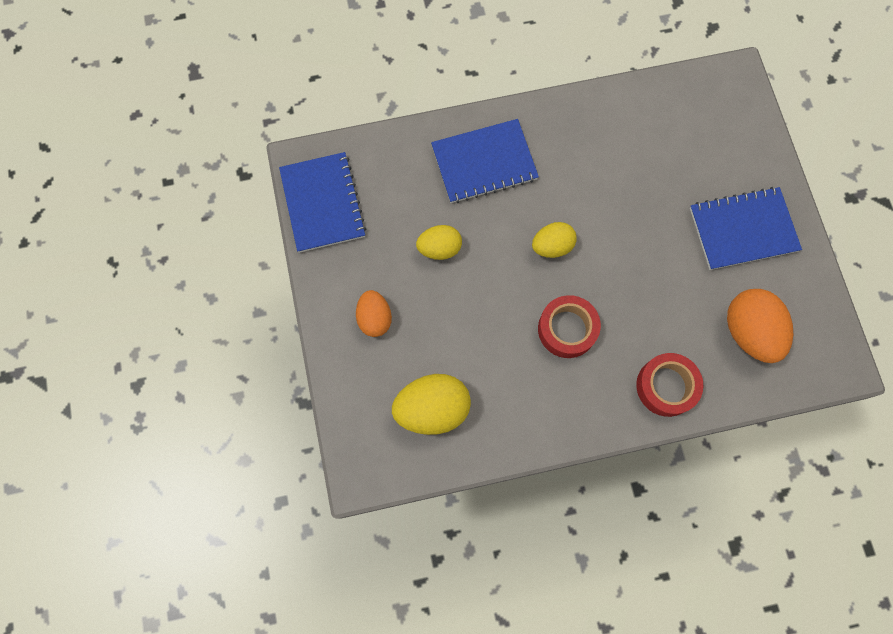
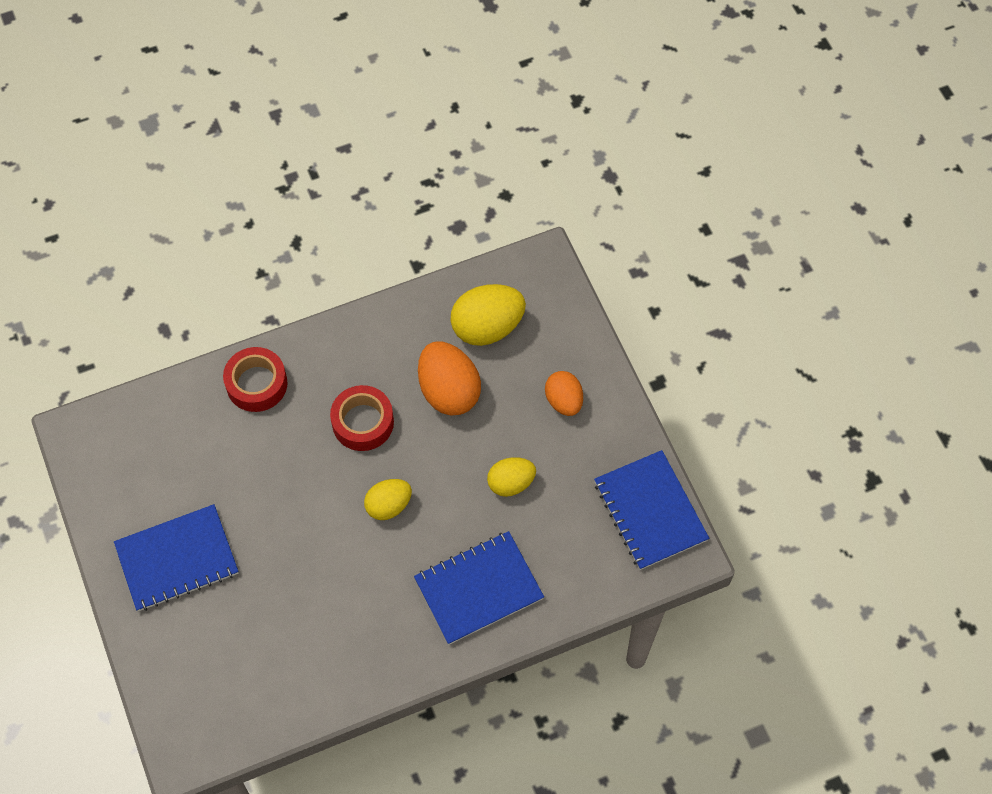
camera: 170 degrees right, 10 degrees down
(749, 332) = (171, 450): orange egg -> orange egg (449, 391)

